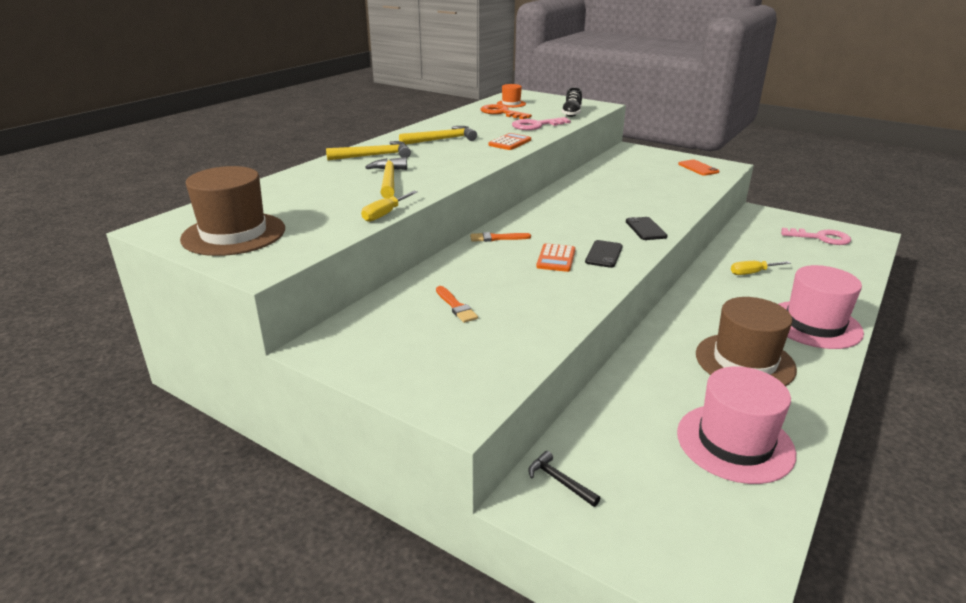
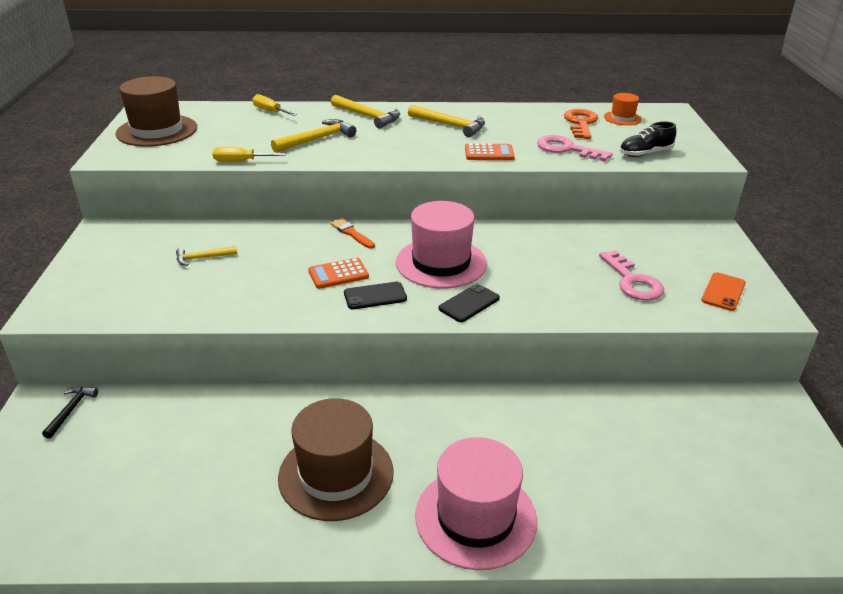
camera: 55 degrees right, 5 degrees up
(456, 306) = (202, 258): orange brush -> yellow hammer
(735, 442) = (176, 499): pink hat -> pink hat (441, 263)
(752, 273) = (565, 435): yellow screwdriver -> yellow screwdriver (270, 111)
(821, 238) = (767, 479): pink key -> pink key (632, 281)

